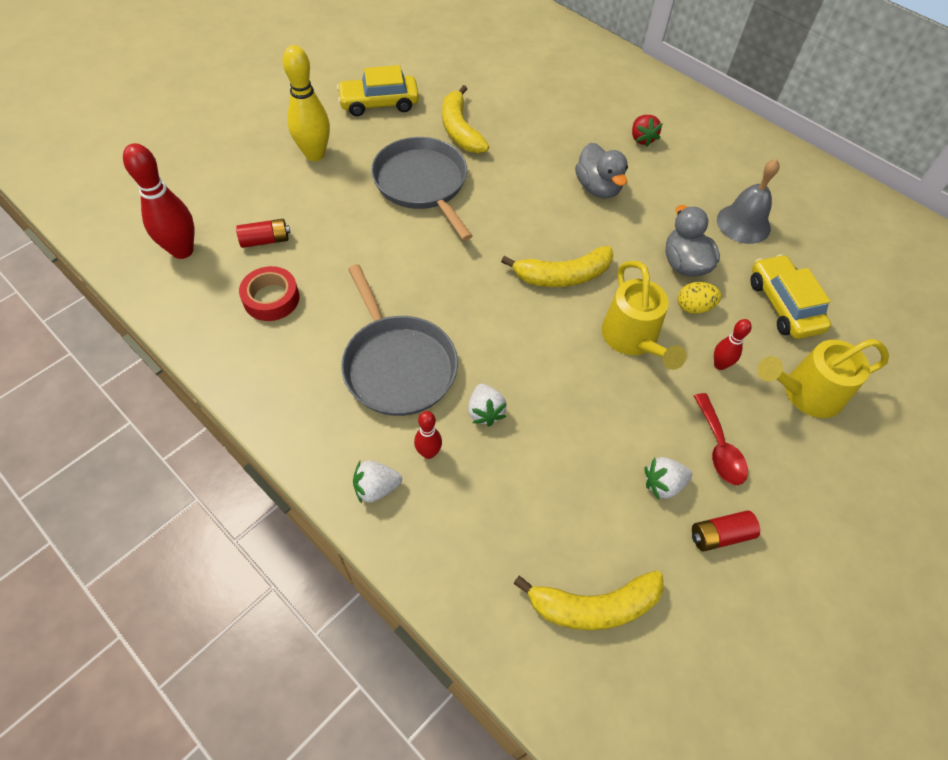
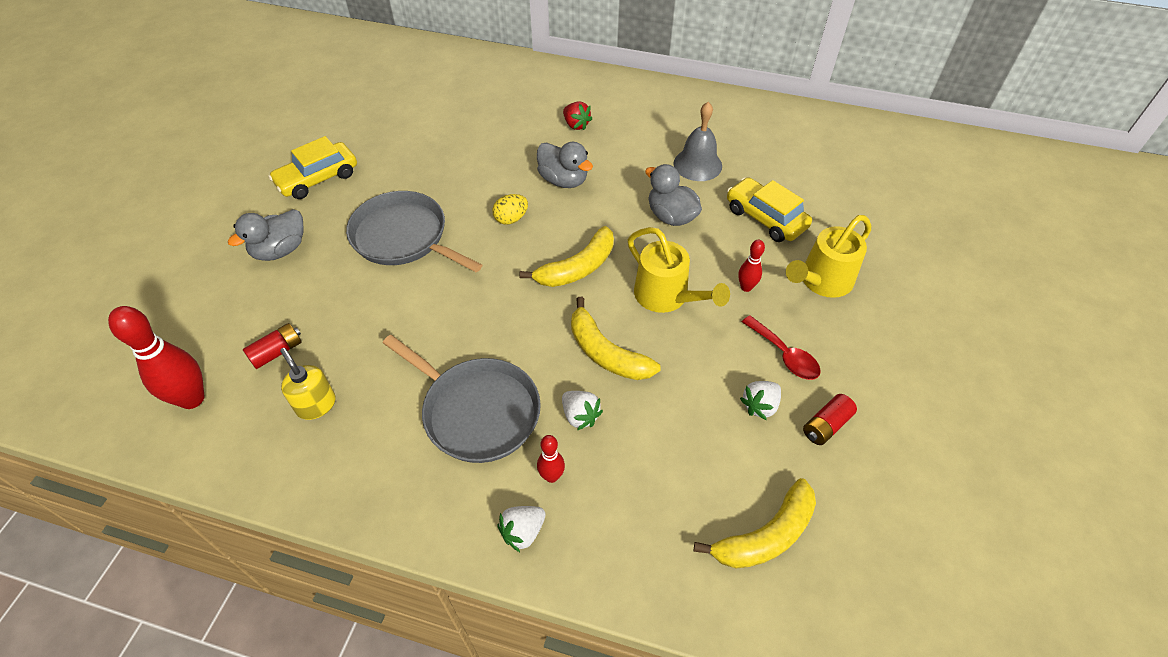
camera: 25 degrees left, 5 degrees down
(271, 298) = (316, 405): red tape -> yellow soap dispenser
(315, 154) = (280, 250): yellow bowling pin -> grey duck
(460, 130) = (410, 175): yellow banana -> yellow banana (606, 352)
(694, 307) = (699, 249): yellow egg -> yellow egg (511, 219)

